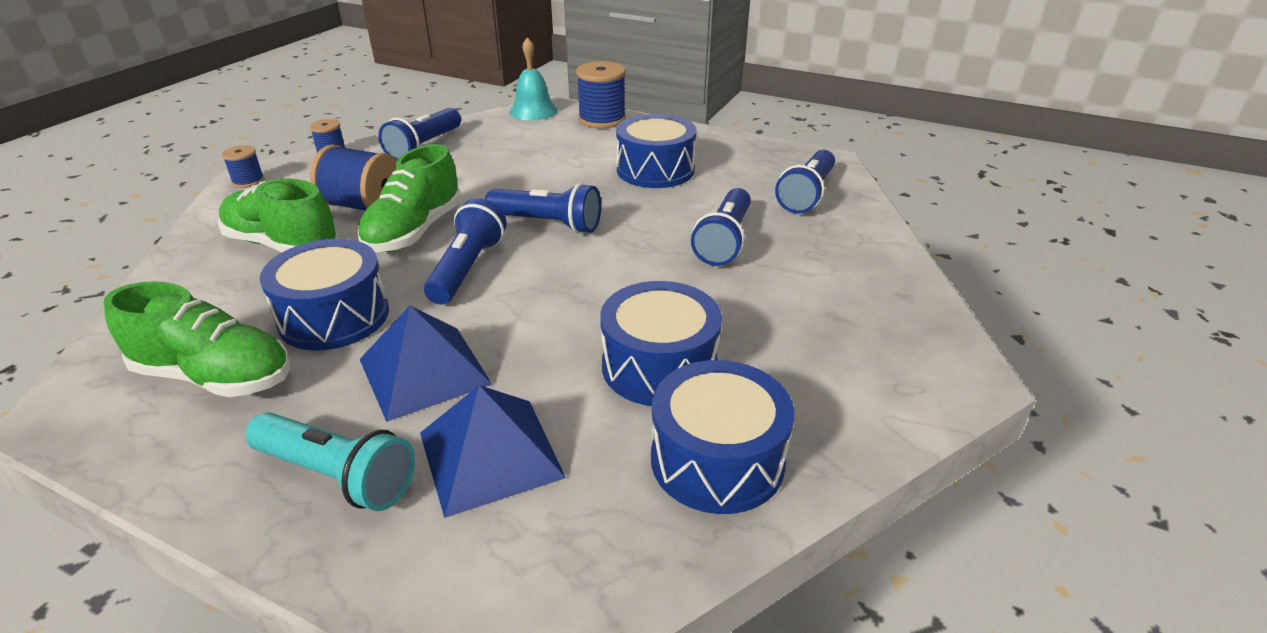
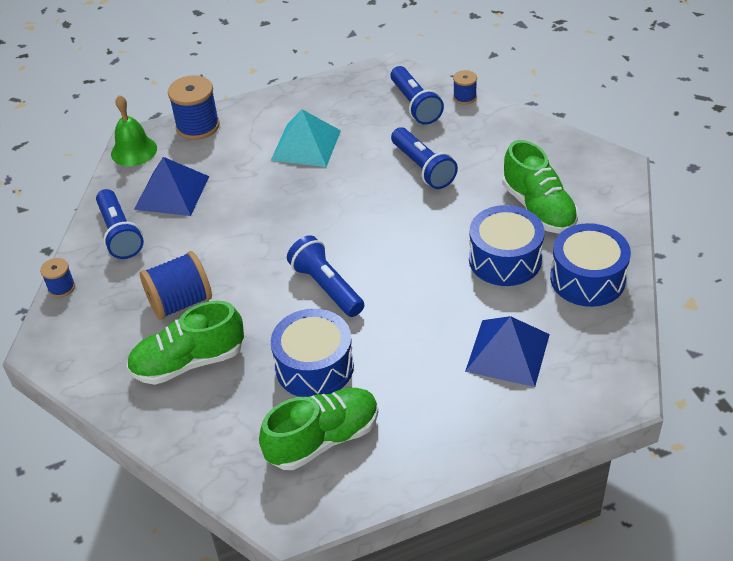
camera: 45 degrees left, 10 degrees up
(248, 181) = (53, 350): blue spool -> blue spool (464, 97)
(338, 475) = (467, 414): turquoise flashlight -> none
(414, 231) = (249, 291): green shoe -> green shoe (538, 208)
(424, 371) = (414, 349): blue pyramid -> blue pyramid (171, 192)
(533, 111) = (134, 151): turquoise bell -> green bell
(548, 223) = (314, 227): blue flashlight -> none
(655, 170) = (306, 145): blue drum -> turquoise pyramid

